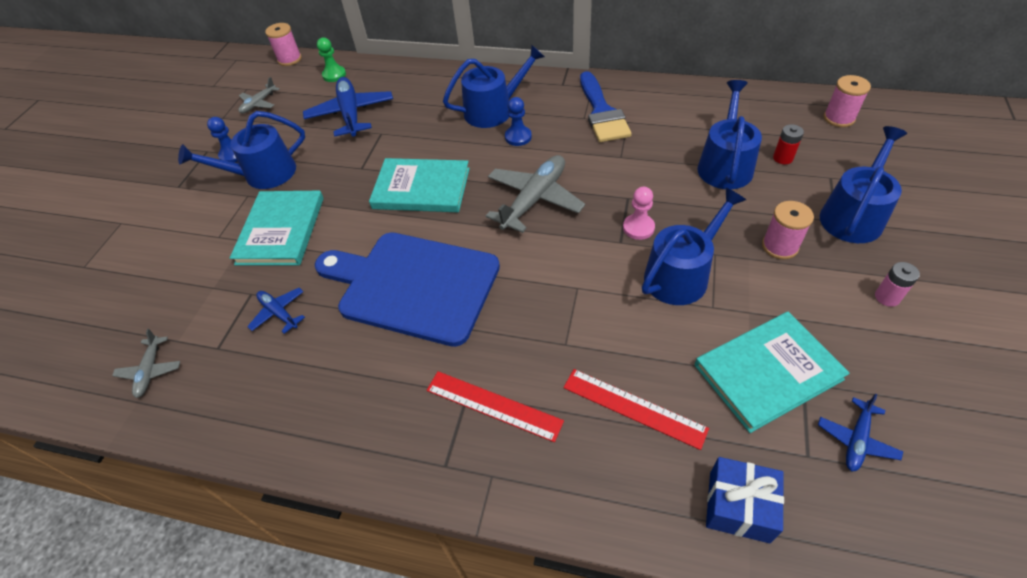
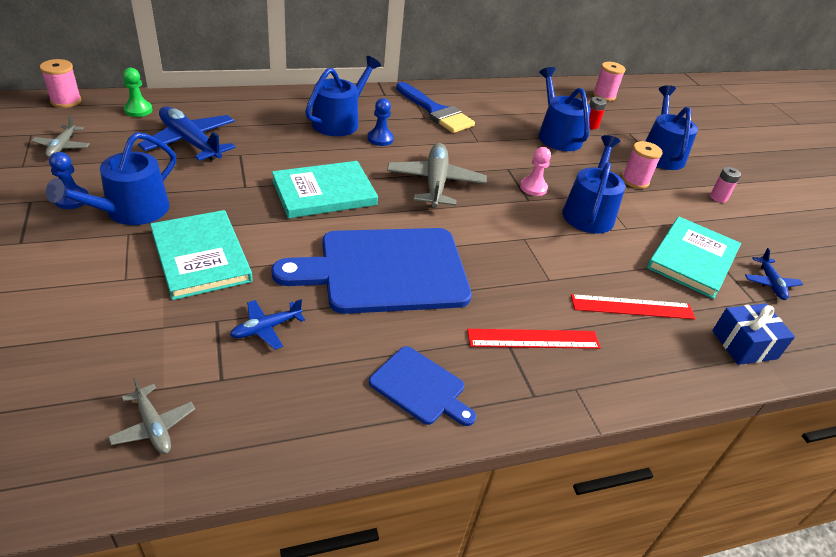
camera: 40 degrees left, 10 degrees down
(279, 313) = (266, 328): blue plane -> blue plane turned 45 degrees counterclockwise
(353, 415) = (420, 387): none -> blue cutting board

